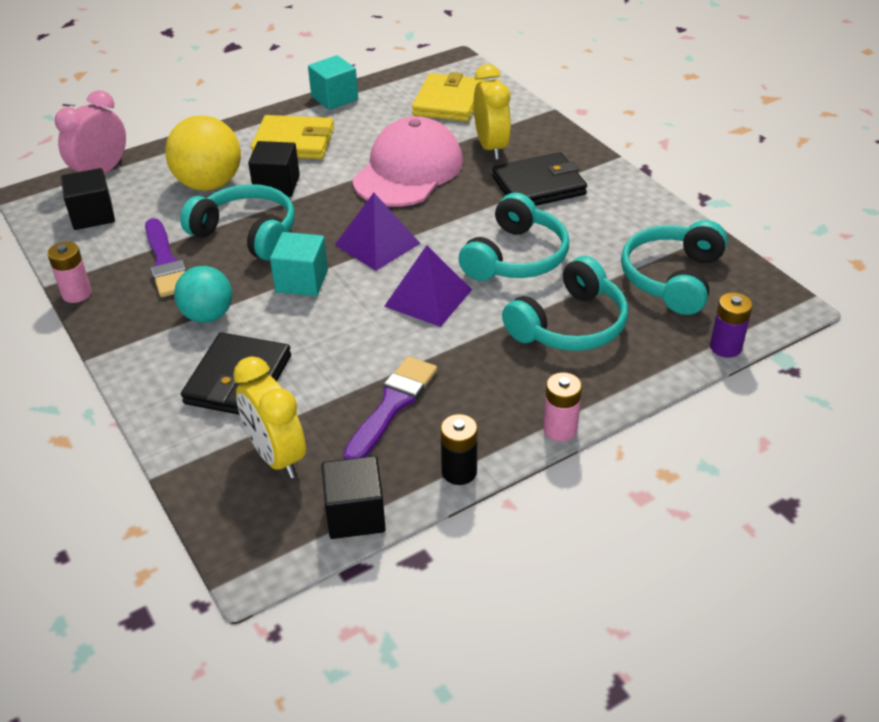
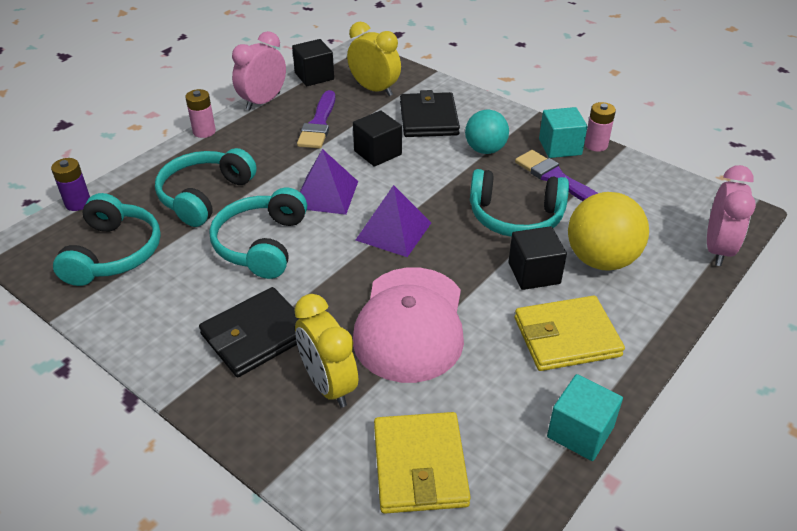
camera: 160 degrees right, 0 degrees up
(93, 215) = (666, 205): black cube -> black cube (377, 153)
(302, 281) = (435, 187): turquoise cube -> turquoise cube (560, 147)
(459, 472) = (263, 102): black battery -> pink clock

